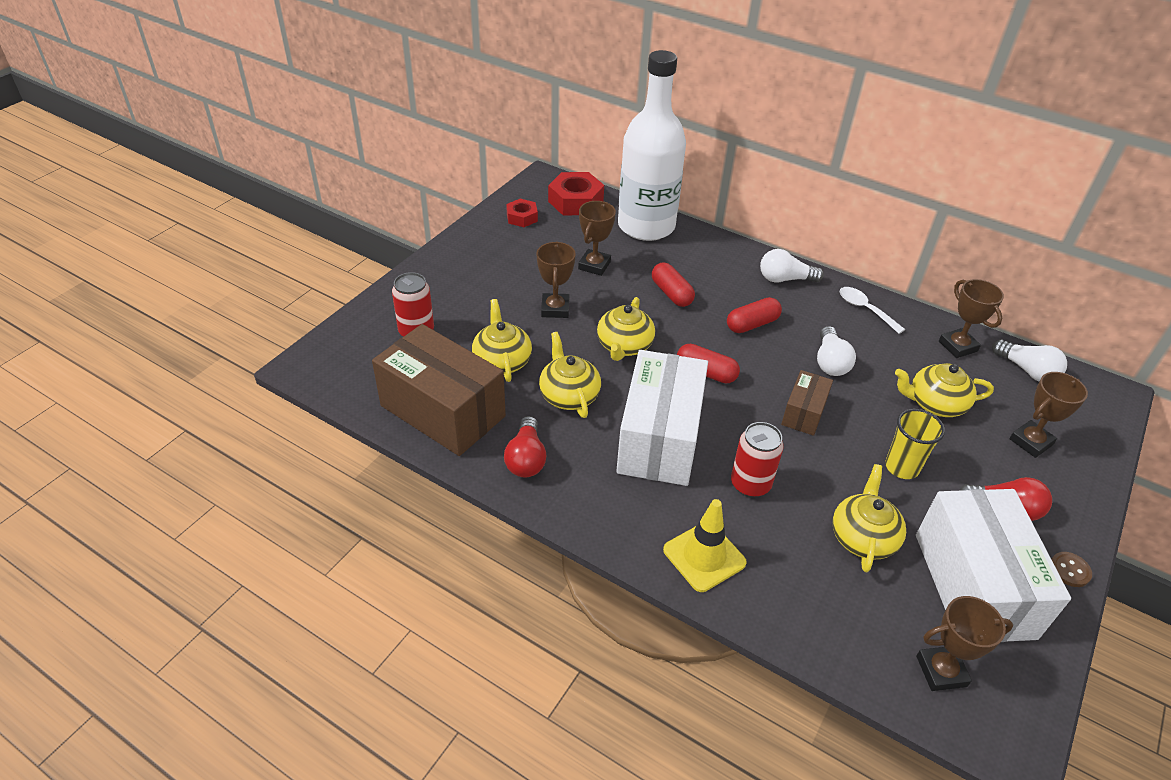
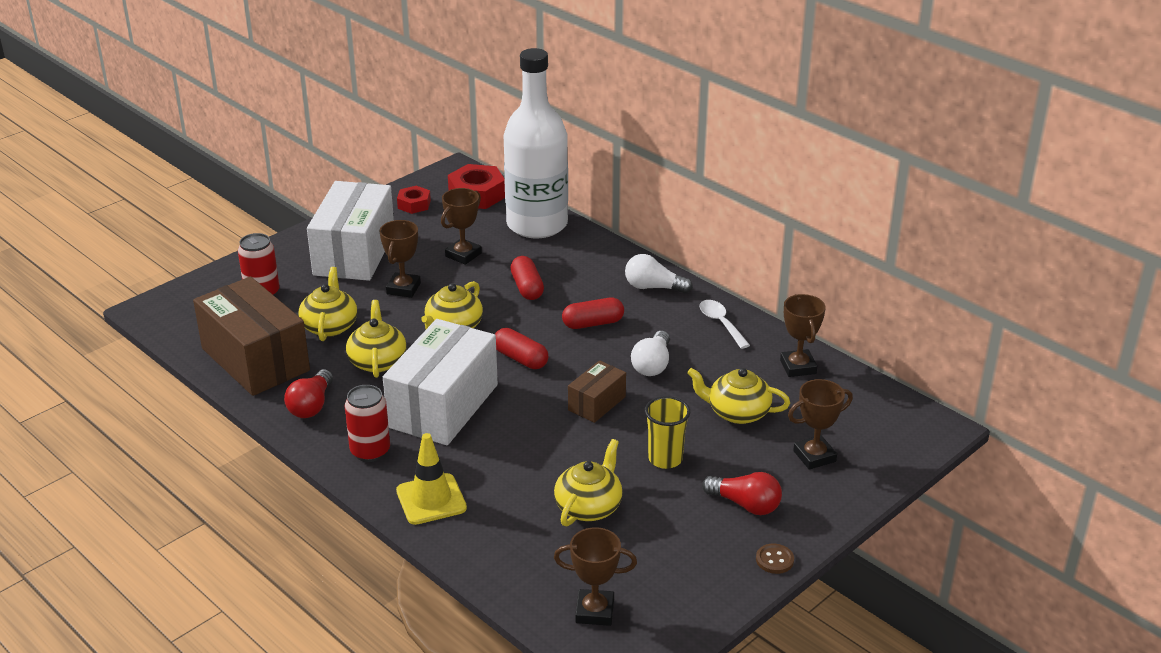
camera: 15 degrees right, 10 degrees down
(750, 484) = (507, 452): red can -> red can (370, 451)
(973, 585) = (671, 557): white box -> white box (354, 253)
(1027, 370) = (858, 396): white light bulb -> none

